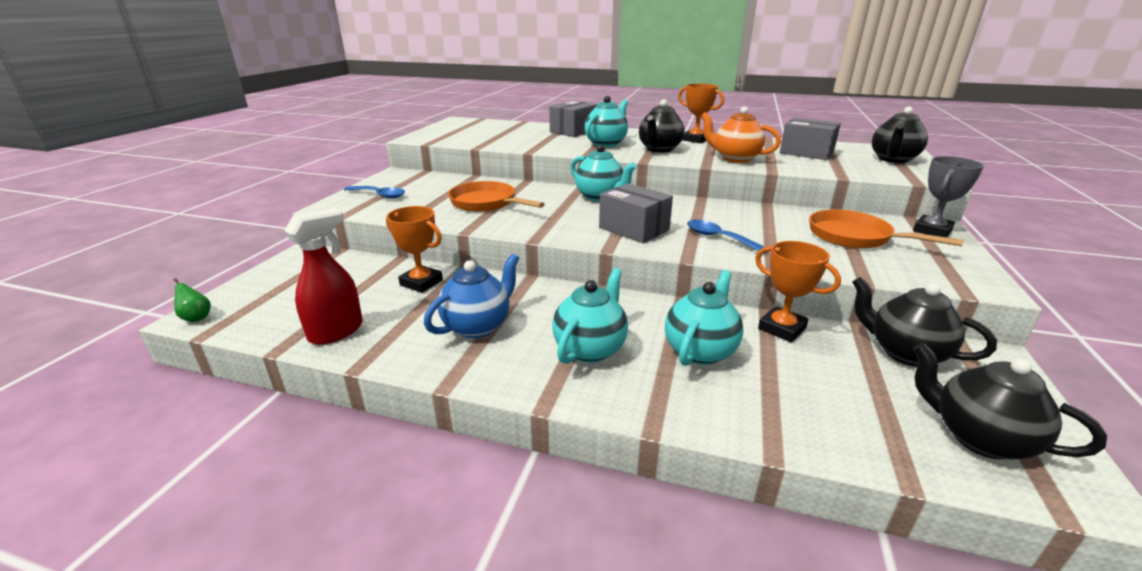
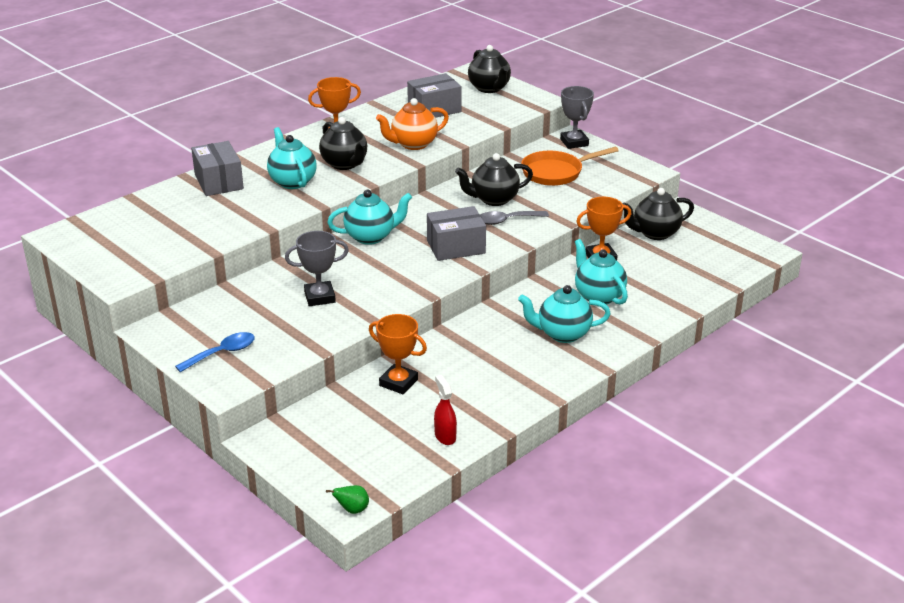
camera: 60 degrees left, 5 degrees up
(337, 331) = (445, 436): red spray bottle -> red spray bottle, size x0.63
(421, 283) = (398, 382): orange trophy -> orange trophy turned 60 degrees clockwise
(478, 326) = (494, 371): blue teapot -> none
(486, 203) = (319, 297): orange pan -> grey trophy
(590, 349) = (562, 334): turquoise teapot -> turquoise teapot turned 60 degrees counterclockwise
(718, 238) = (507, 220): blue spoon -> grey spoon
(978, 438) = (724, 254): black teapot -> black teapot (493, 199)

